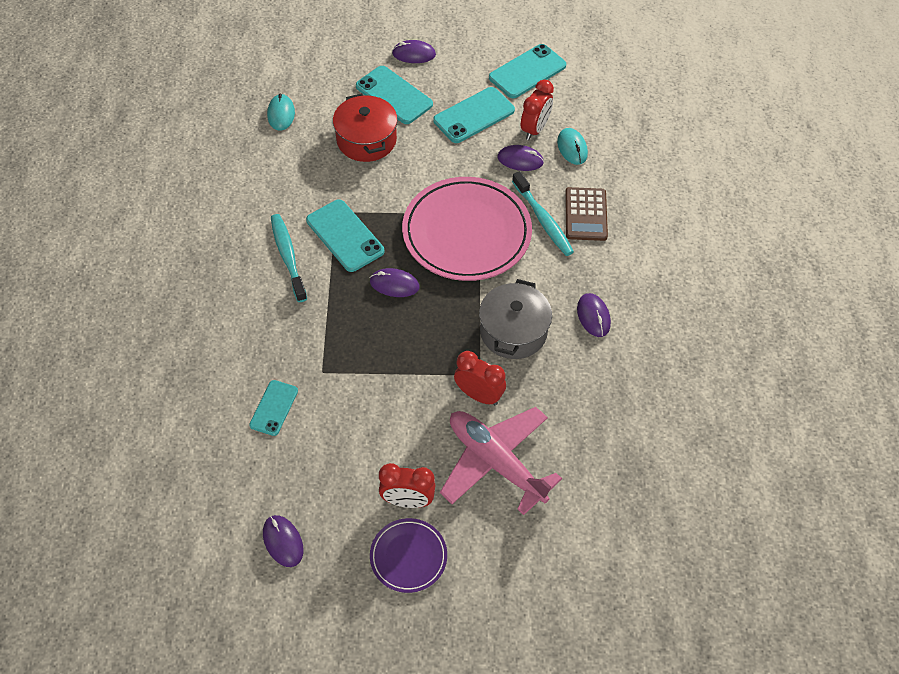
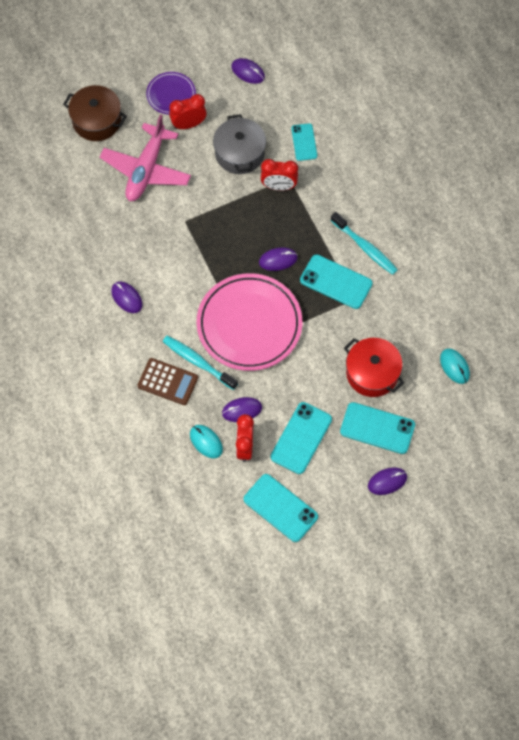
camera: 155 degrees right, 10 degrees up
(479, 395) = (178, 207): red clock -> red clock (279, 186)
(496, 462) = (146, 169): pink plane -> pink plane turned 90 degrees clockwise
(513, 331) = (177, 262): grey pot -> grey pot (239, 153)
(527, 72) = (280, 508): turquoise phone -> turquoise phone turned 75 degrees counterclockwise
(532, 565) = (96, 121): none -> brown pot
(586, 214) = (168, 382): brown calculator -> brown calculator turned 135 degrees clockwise

